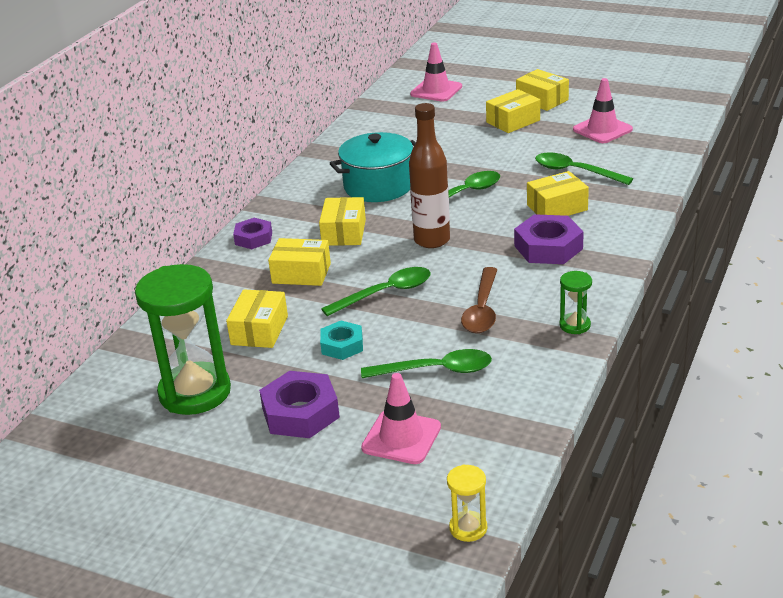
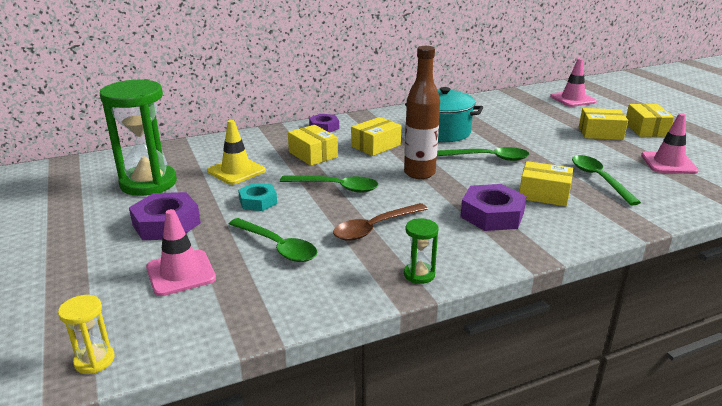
camera: 40 degrees right, 5 degrees down
(259, 330) = (236, 171): yellow box -> yellow traffic cone

